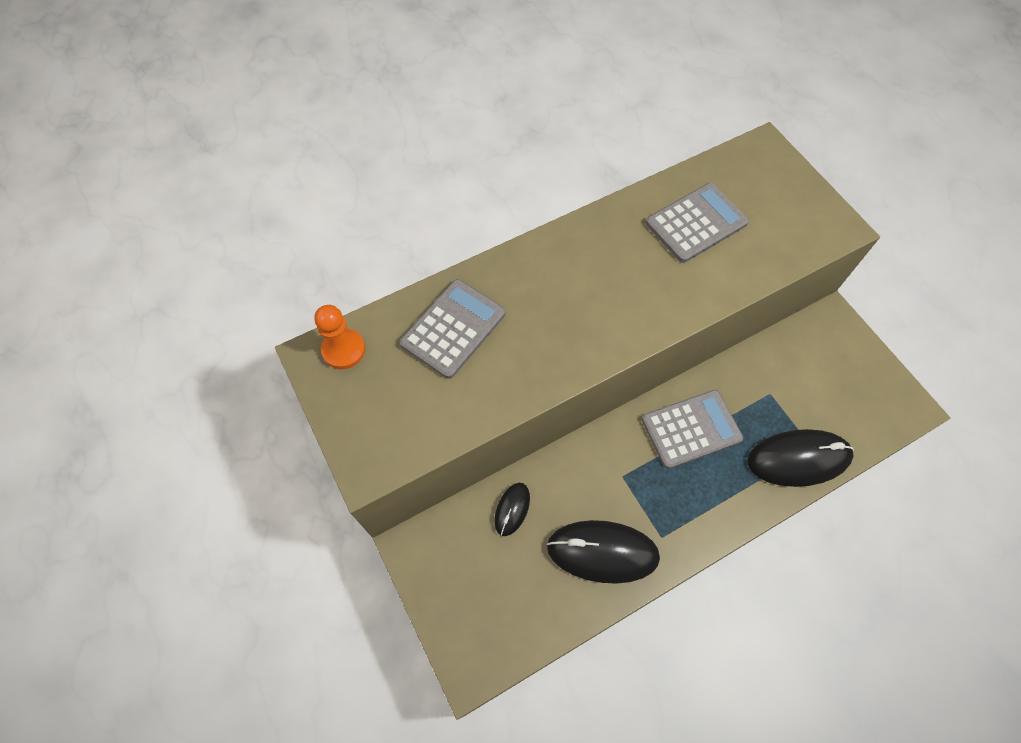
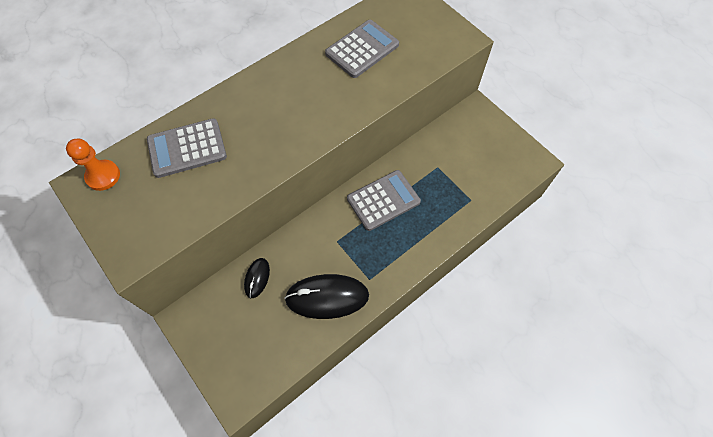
camera: 10 degrees left, 0 degrees up
(453, 329) = (187, 148): grey calculator -> grey calculator turned 135 degrees counterclockwise
(798, 459) = (461, 209): black mouse -> none

